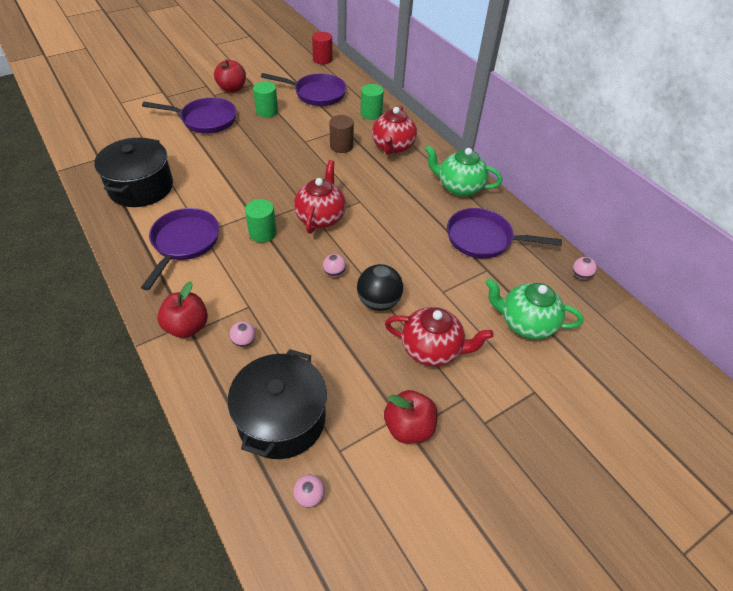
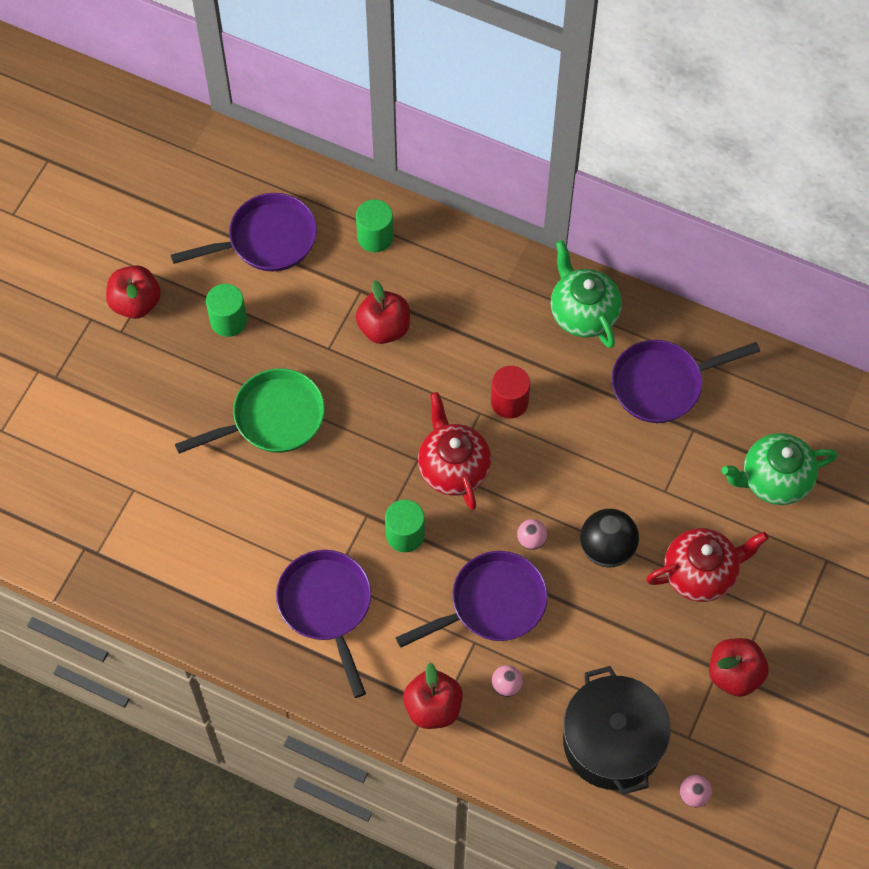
camera: 30 degrees left, 15 degrees up
(141, 187) = (191, 559): black pot -> none
(205, 120) = (157, 390): purple pan -> purple pan (492, 604)
(247, 154) = (272, 418): none -> green pan
(322, 59) = (212, 153): red cylinder -> red cylinder (509, 402)
(341, 146) = (384, 328): brown cylinder -> red apple
(392, 147) = (452, 288): red teapot -> none
(459, 187) = (583, 313): green teapot -> green teapot turned 75 degrees clockwise
(581, 275) = (797, 374): pink ball -> none

